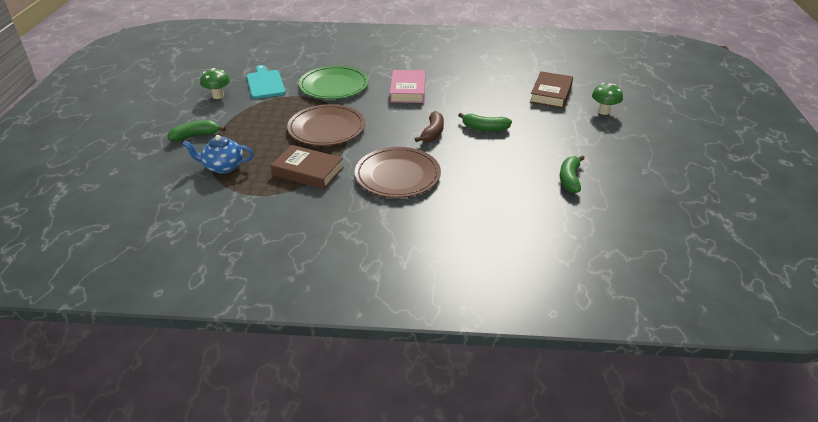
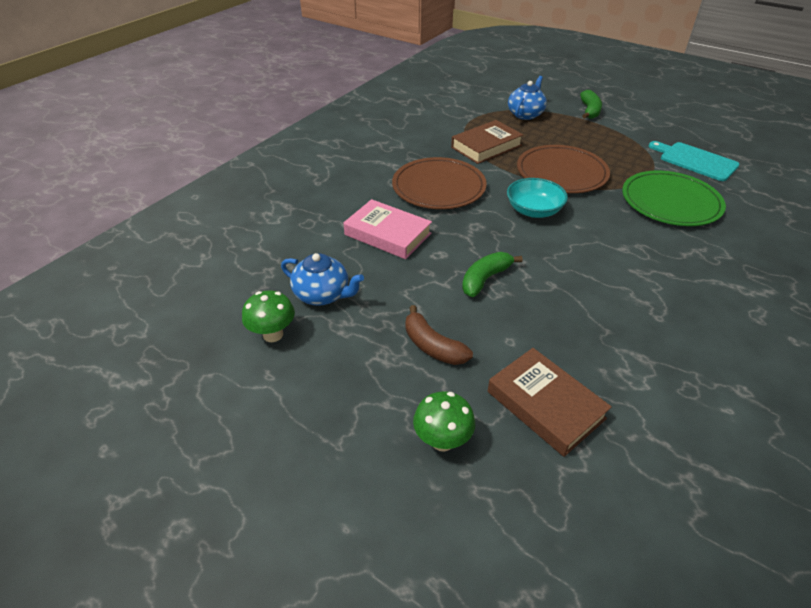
camera: 120 degrees right, 5 degrees up
(218, 96) = (672, 131): green mushroom -> green mushroom (273, 334)
(265, 83) = (695, 161): turquoise cutting board -> turquoise cutting board turned 150 degrees counterclockwise
(391, 128) = (533, 210): none -> turquoise bowl
(408, 90) = (631, 254): pink book -> pink book (387, 234)
(432, 133) = (503, 235): brown banana -> brown banana (432, 346)
(569, 179) = (322, 295): green banana -> blue teapot

